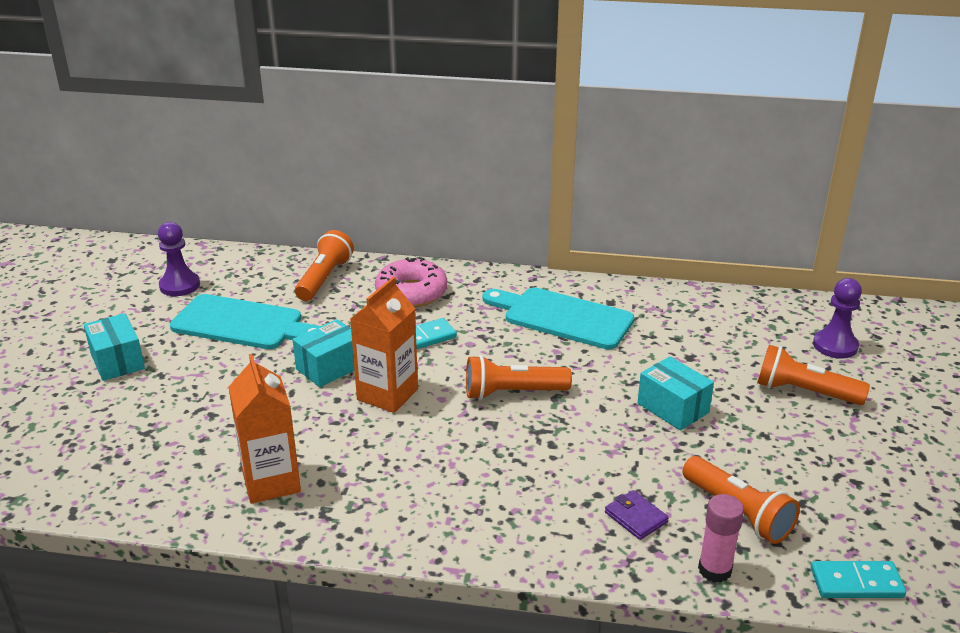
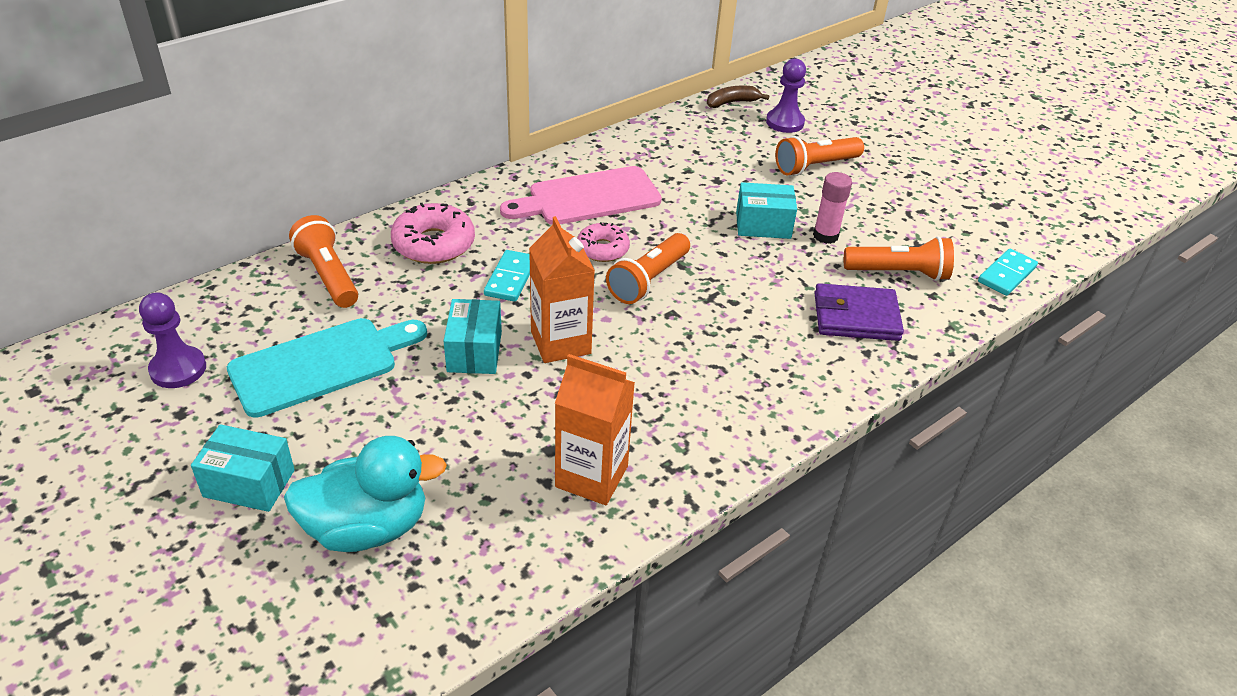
camera: 50 degrees left, 10 degrees up
(126, 421) = (367, 527): none -> turquoise duck
(515, 355) = (602, 249): none -> pink donut
(562, 317) = (588, 198): turquoise cutting board -> pink cutting board
(635, 517) = (856, 317): purple wallet -> purple wallet, size x1.80
(714, 570) = (940, 319): pink glue stick -> pink glue stick (825, 236)
(808, 308) = (732, 102): none -> brown banana

